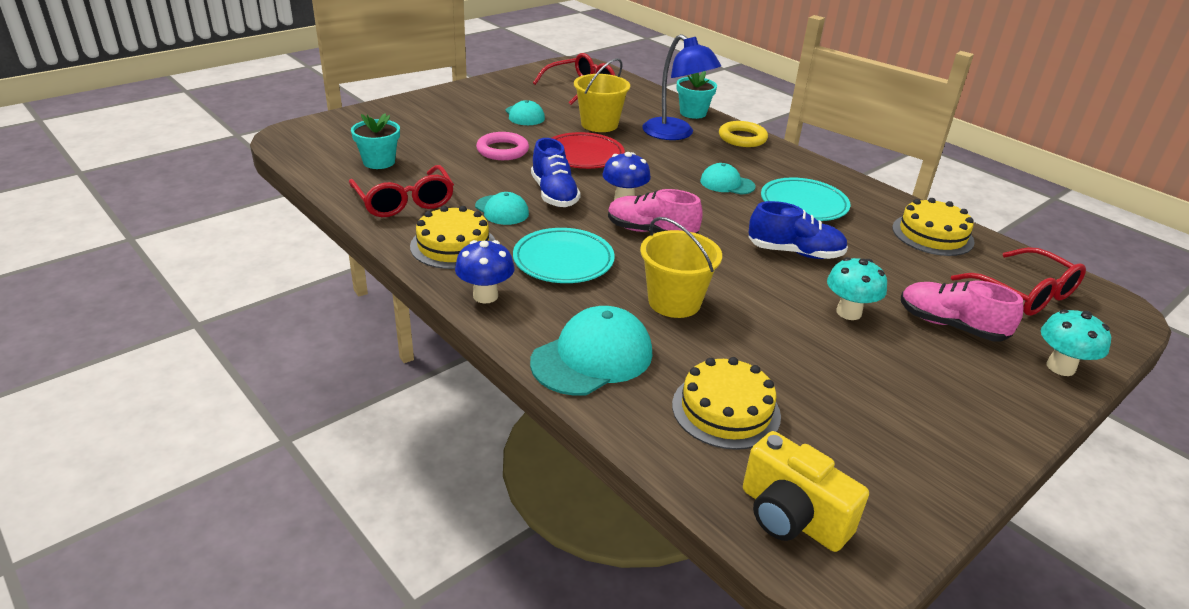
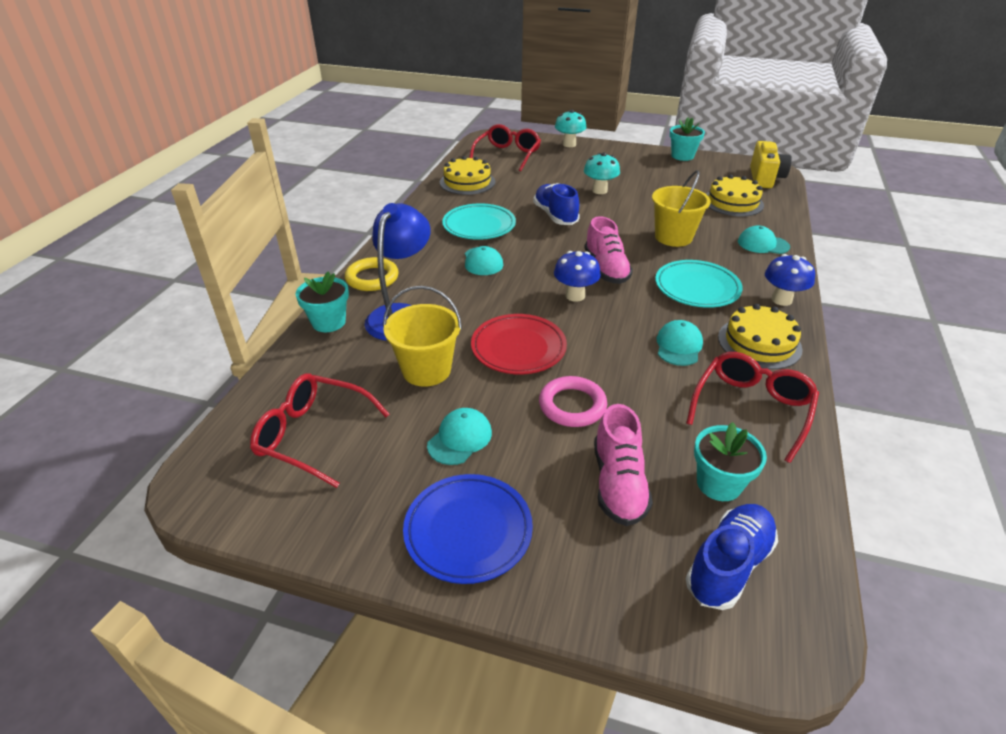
camera: 120 degrees left, 5 degrees up
(461, 100) = (468, 531): none -> blue plate
(554, 194) = (614, 332): blue shoe -> blue shoe (728, 565)
(592, 357) = (763, 244): turquoise cap -> turquoise cap, size x0.59
(950, 325) = (570, 167): pink shoe -> pink shoe (618, 483)
(956, 472) = (682, 156): none -> turquoise flower pot

